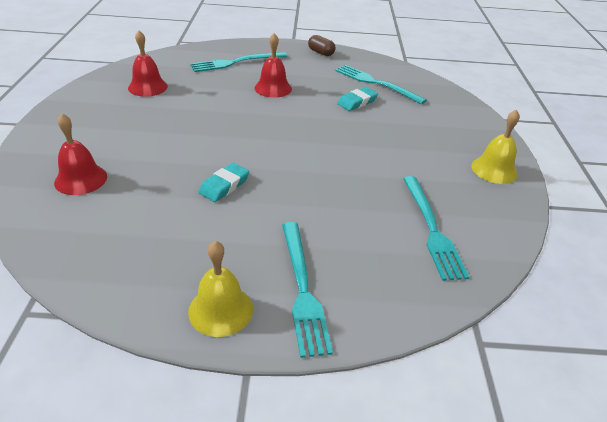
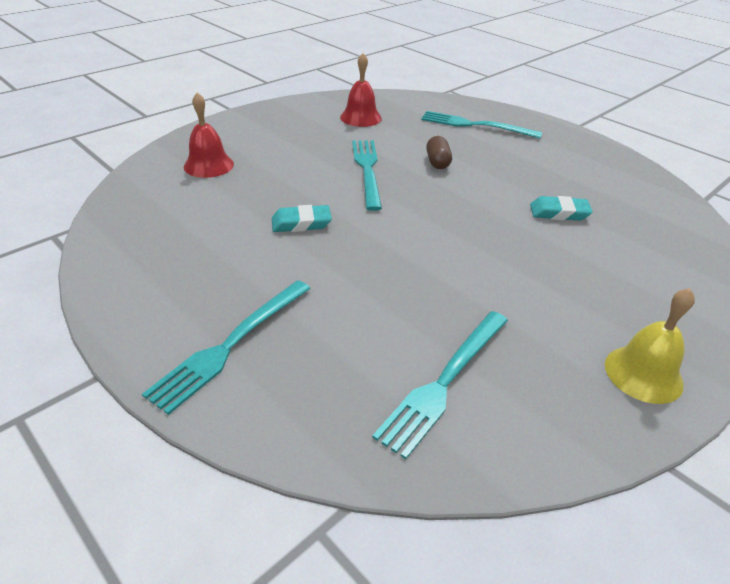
camera: 45 degrees right, 0 degrees up
(220, 310) = (149, 315): yellow bell -> none
(273, 88) = (478, 162): red bell -> none
(321, 53) = (591, 148): brown capsule -> brown capsule (437, 162)
(376, 83) = (617, 204): turquoise fork -> turquoise fork (367, 170)

